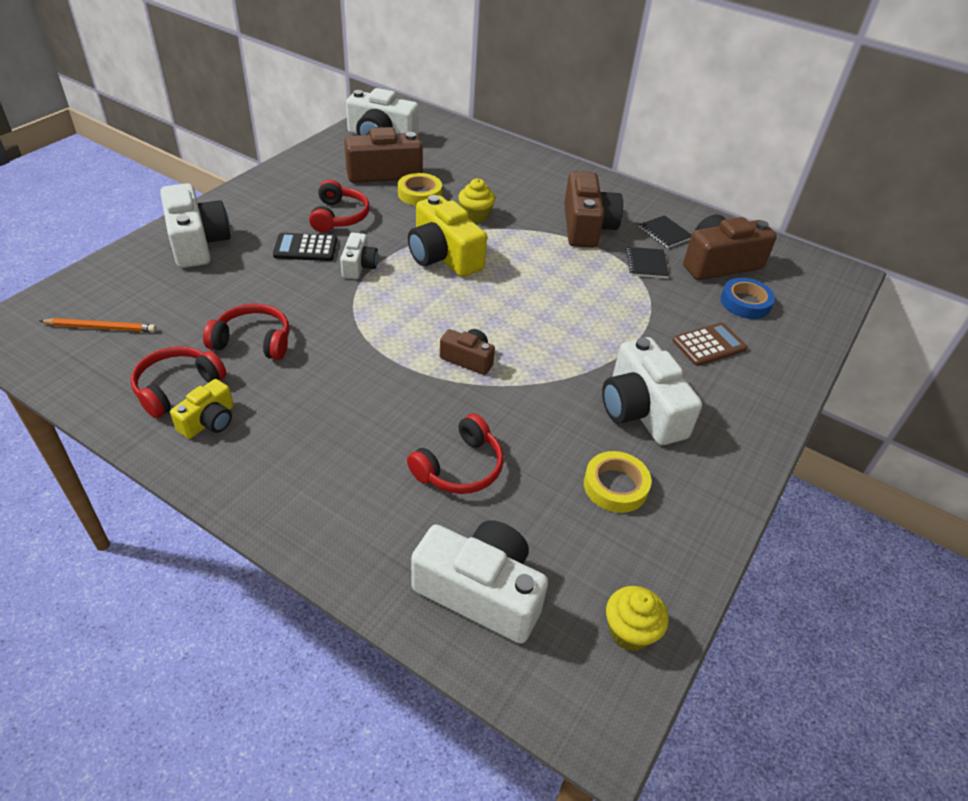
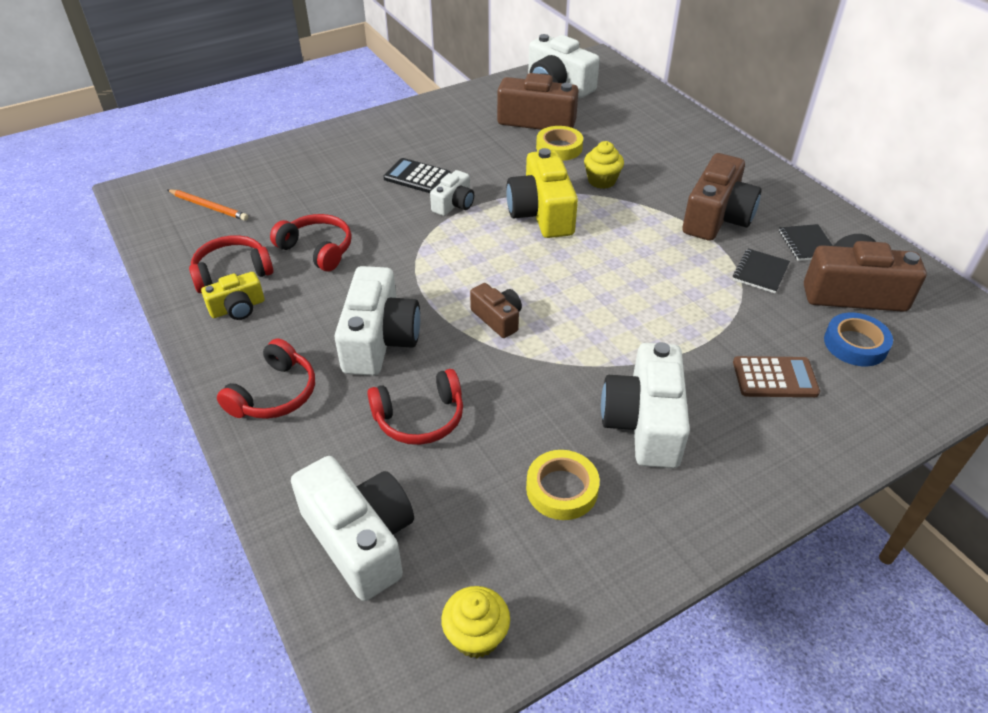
camera: 30 degrees right, 0 degrees up
(197, 242) = (329, 152): white camera -> white camera (379, 340)
(339, 216) = (466, 154): red headphones -> red headphones (274, 394)

